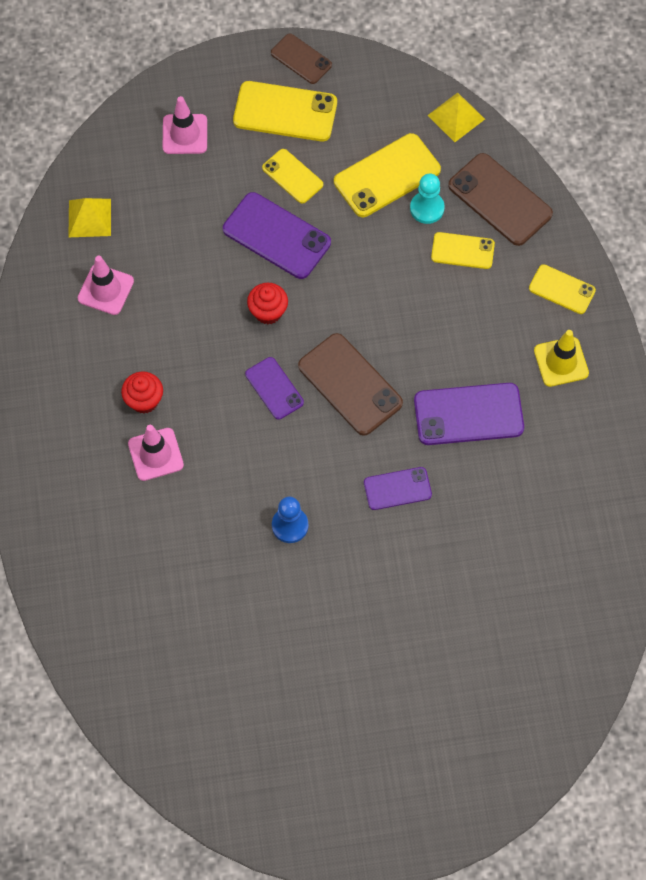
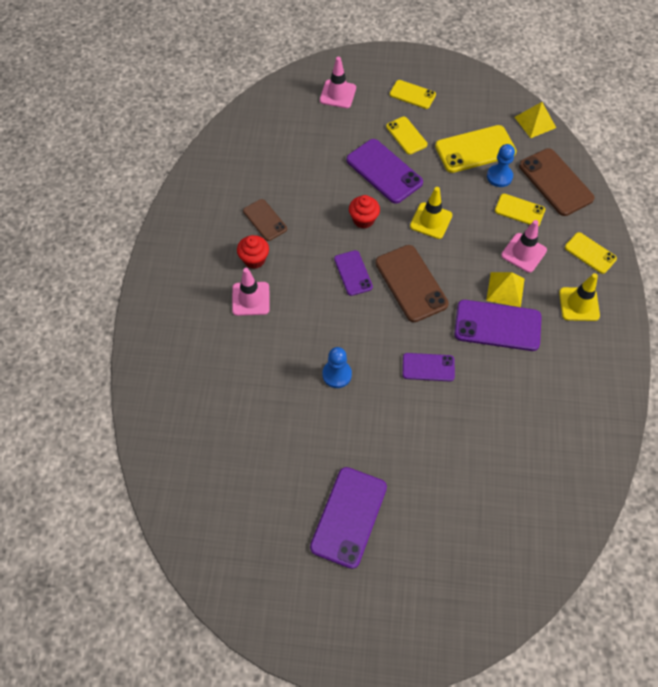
camera: 15 degrees right, 5 degrees down
(89, 218) = (254, 132): yellow pyramid -> yellow pyramid (505, 289)
(105, 290) = (251, 180): pink traffic cone -> pink traffic cone (523, 253)
(285, 112) = (412, 94): yellow phone -> yellow phone, size x0.60
(301, 59) = (432, 65): brown phone -> brown phone (265, 220)
(349, 692) = (348, 517): none -> purple phone
(354, 292) = (431, 221): none -> yellow traffic cone
(427, 208) = (499, 176): turquoise pawn -> blue pawn

